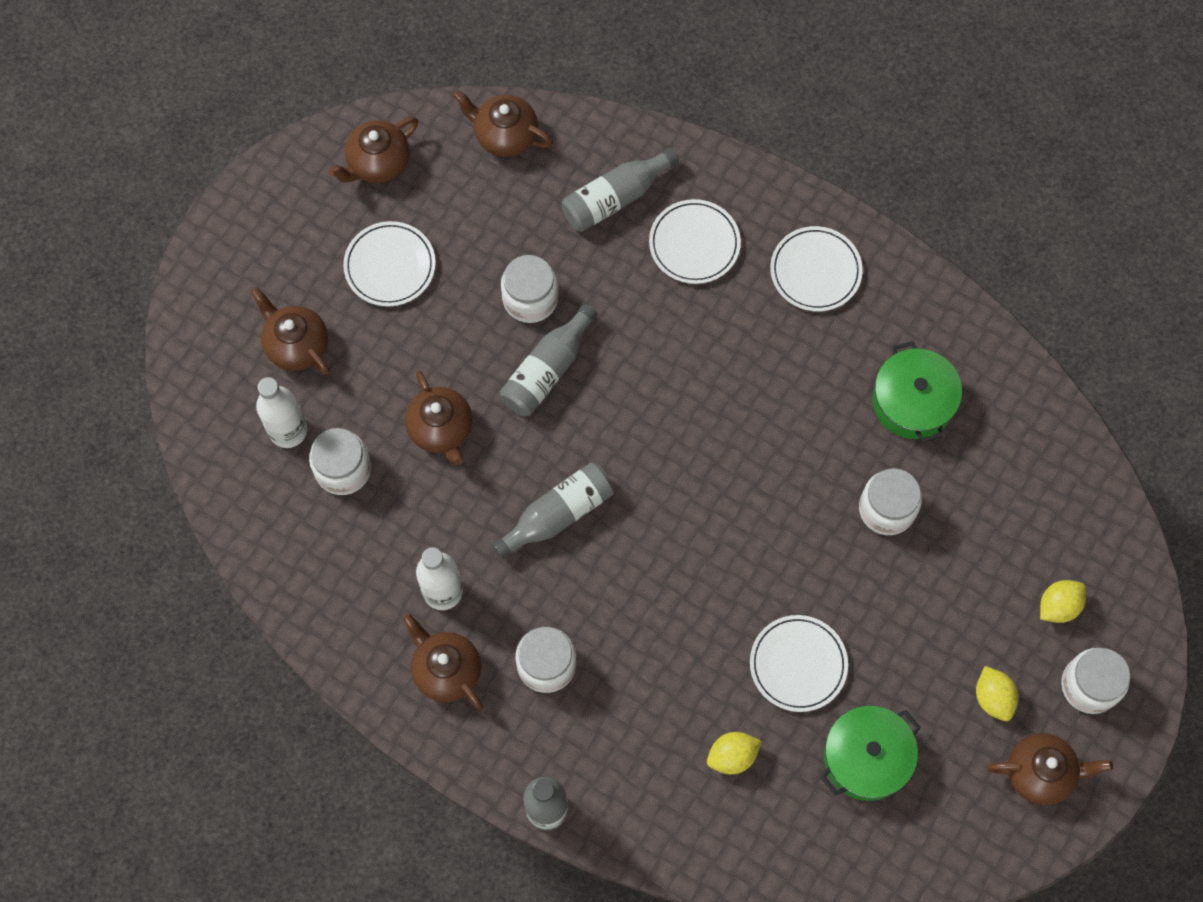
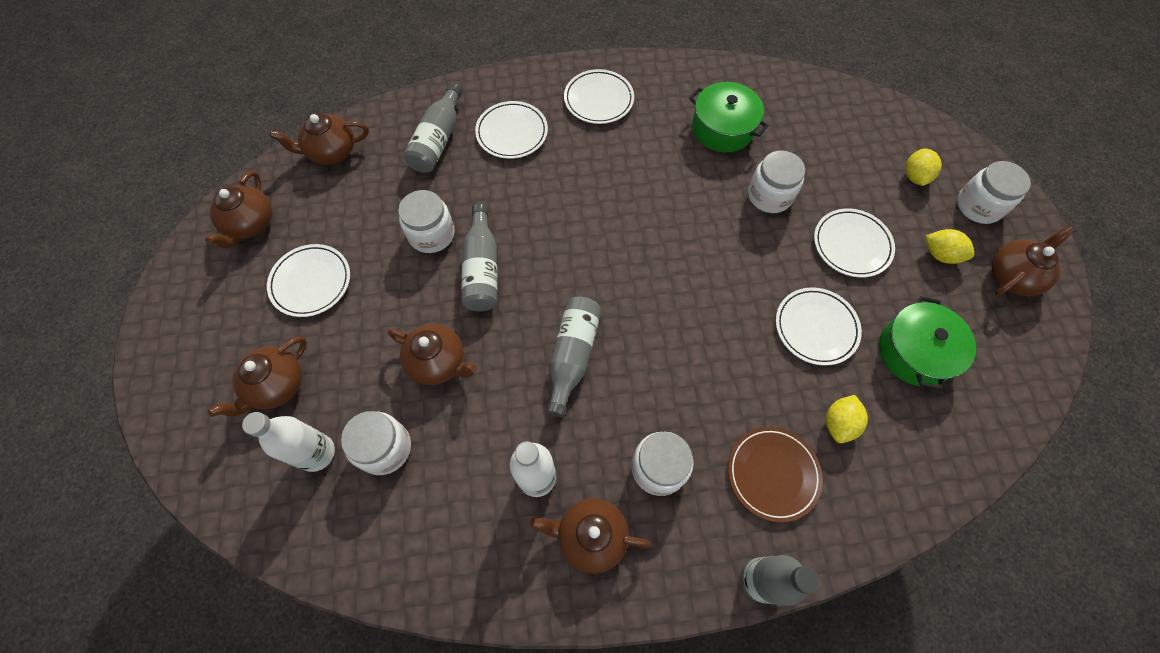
camera: 40 degrees left, 5 degrees down
(296, 345) = (277, 386): brown teapot -> brown teapot turned 60 degrees counterclockwise
(635, 747) = (772, 474): none -> brown plate
(915, 620) = (851, 245): none -> white plate

